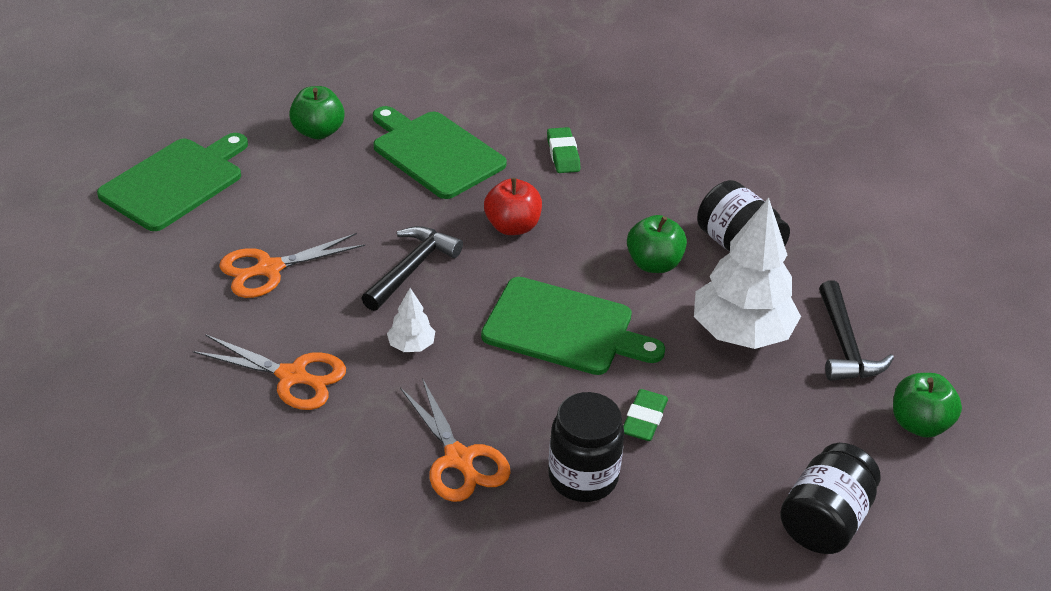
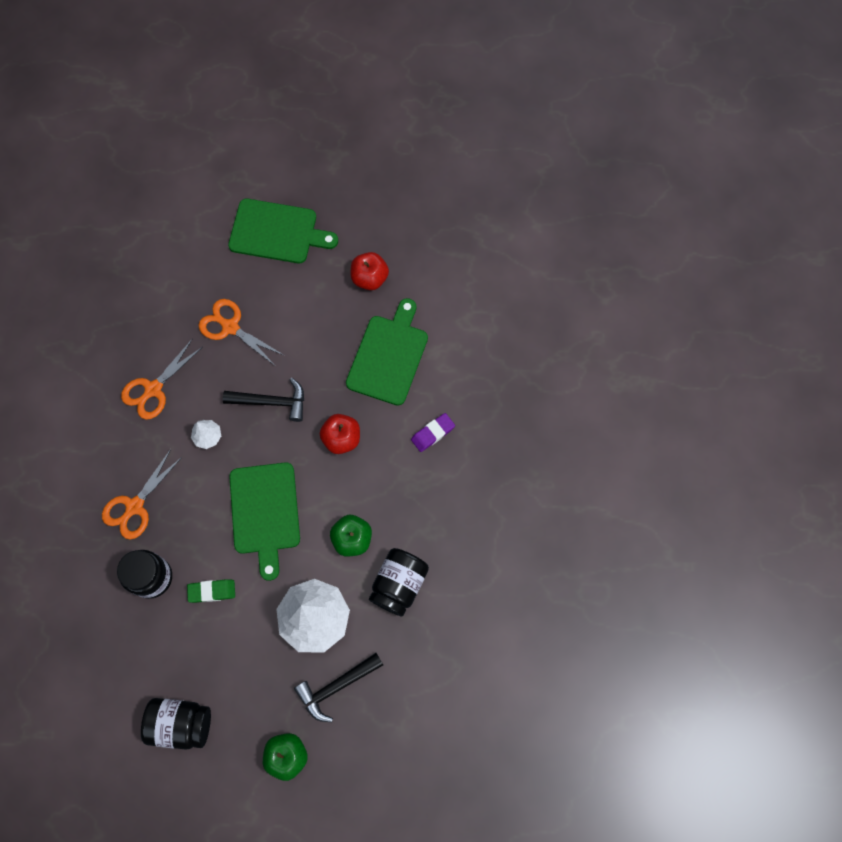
camera: 65 degrees right, 30 degrees up
(292, 376) = (153, 389): orange scissors -> orange scissors turned 45 degrees clockwise
(318, 132) = (370, 278): green apple -> red apple
(563, 154) = (433, 433): green eraser -> purple eraser

